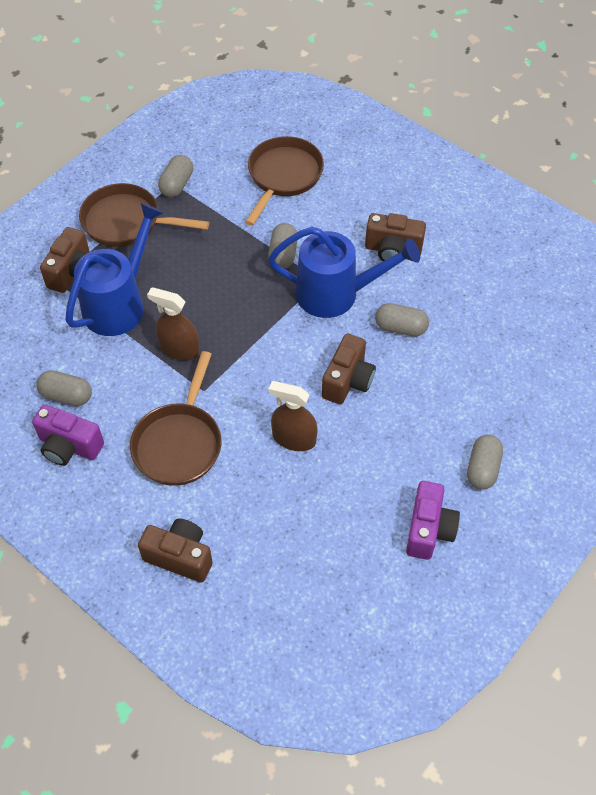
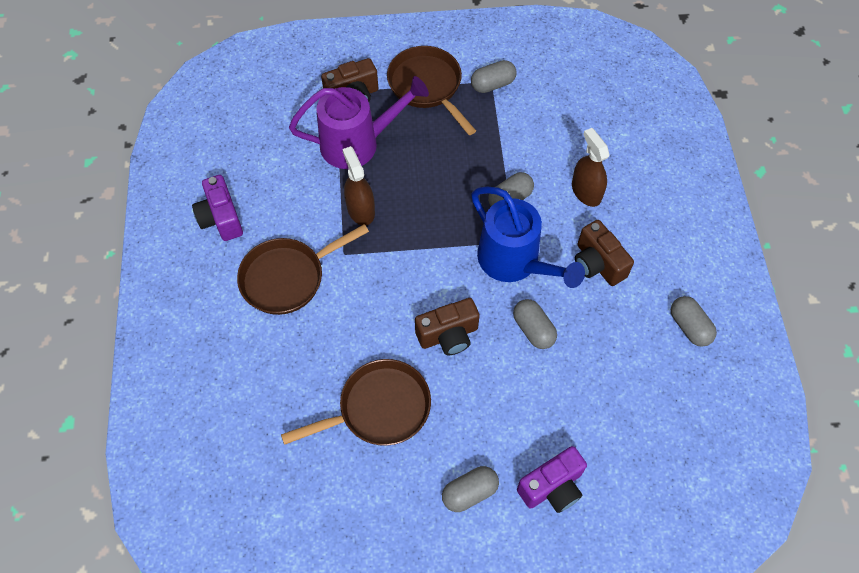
camera: 45 degrees right, 5 degrees up
(67, 396) = (256, 182): grey capsule -> grey capsule (689, 327)
(120, 303) = (358, 143): blue watering can -> purple watering can
(180, 556) = (203, 356): brown camera -> none
(283, 176) = (578, 138): brown pan -> brown pan (379, 408)
(294, 438) = (363, 343): brown spray bottle -> brown spray bottle (586, 192)
(428, 529) = (379, 498): purple camera -> purple camera (552, 487)

